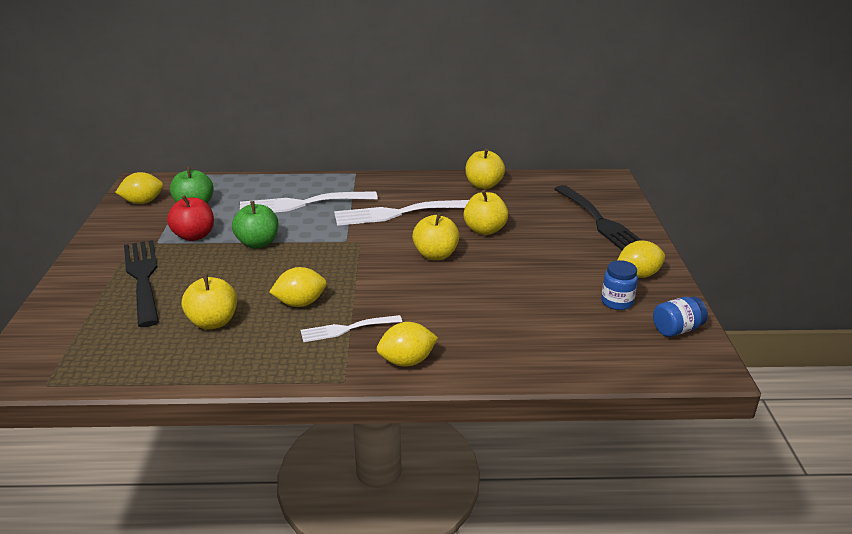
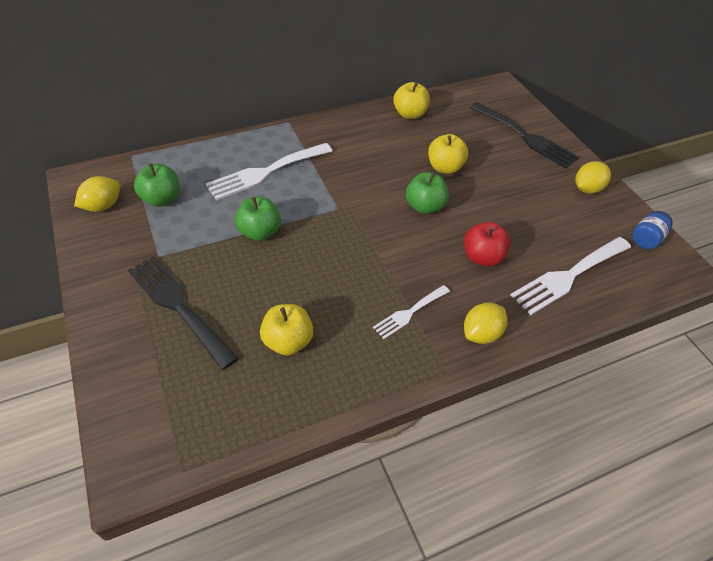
camera: 25 degrees left, 20 degrees up
(194, 236) = (190, 238): red apple -> red apple (482, 257)
(300, 303) = (350, 295): yellow lemon -> none
(397, 213) = (359, 164): white fork -> white fork (568, 276)
(435, 255) = (424, 206): yellow apple -> green apple
(617, 302) = (590, 222): blue jar -> none

